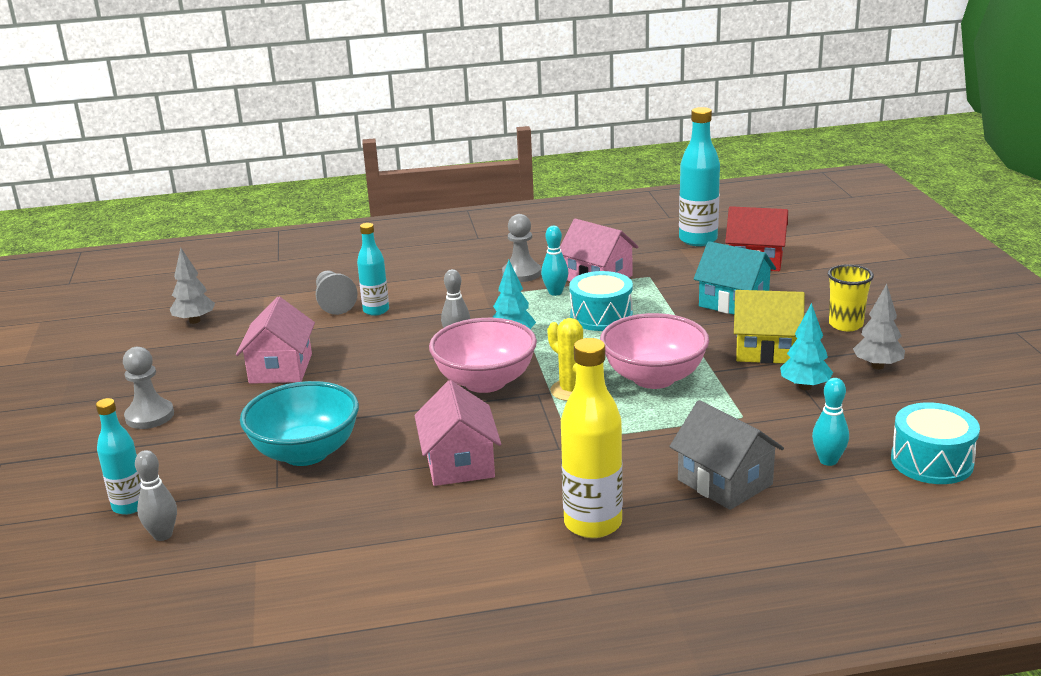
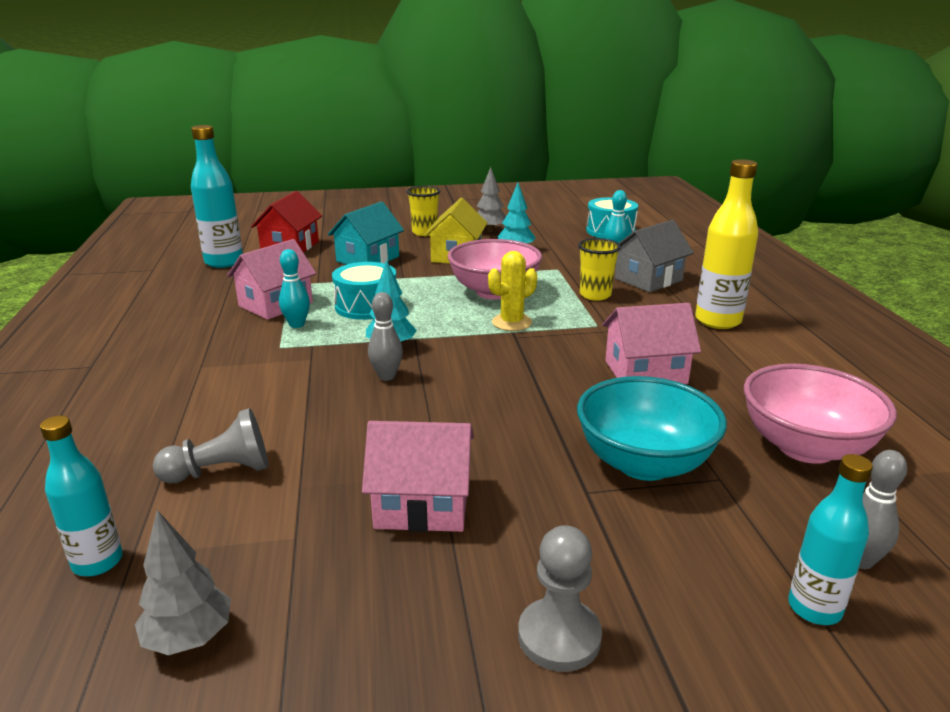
camera: 90 degrees left, 0 degrees up
(376, 310) = (272, 433): turquoise bottle -> turquoise bottle (98, 562)
(485, 382) = (488, 360): pink bowl -> pink bowl (805, 447)
(521, 273) = (232, 340): grey pawn -> none
(659, 441) = (595, 295): none -> yellow cup

